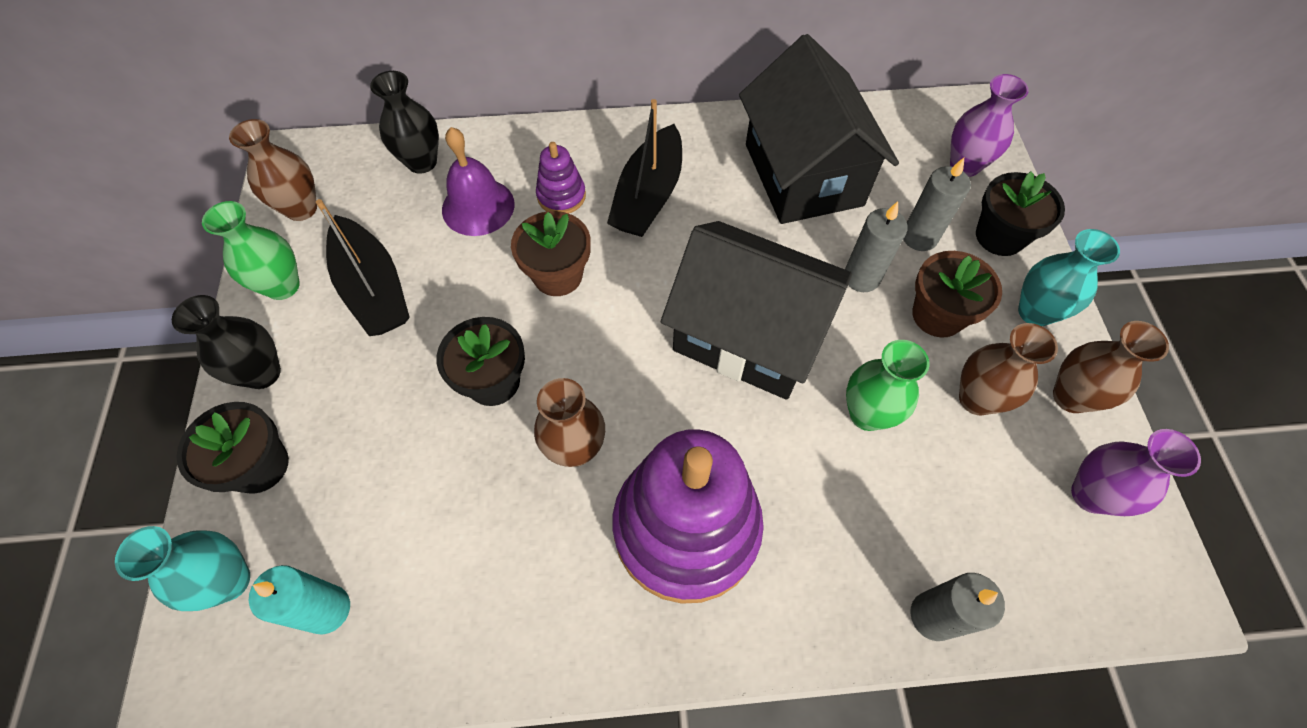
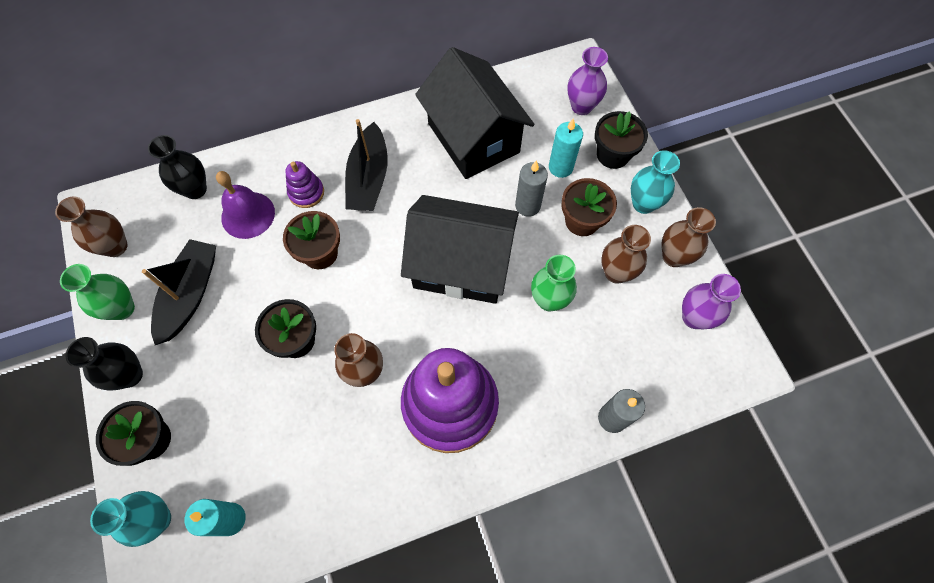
camera: 15 degrees left, 5 degrees up
(373, 289) = (190, 294): black boat -> black boat turned 120 degrees counterclockwise
(919, 237) = (560, 167): grey candle -> turquoise candle

